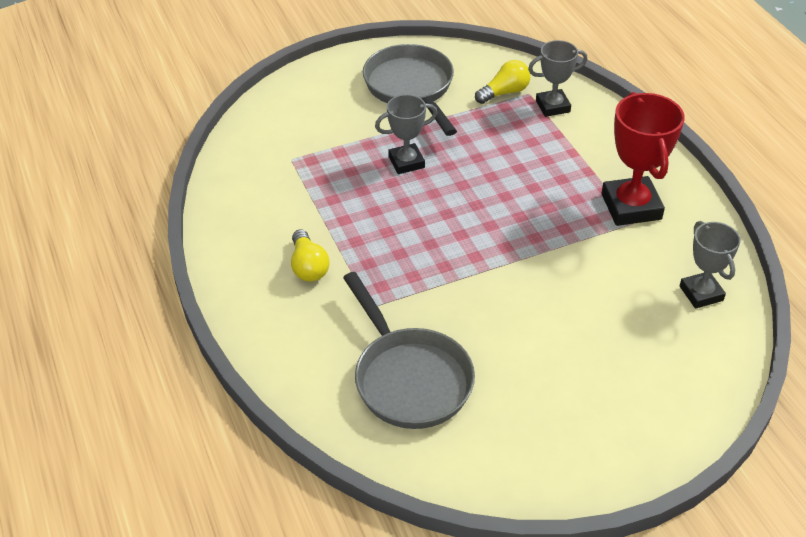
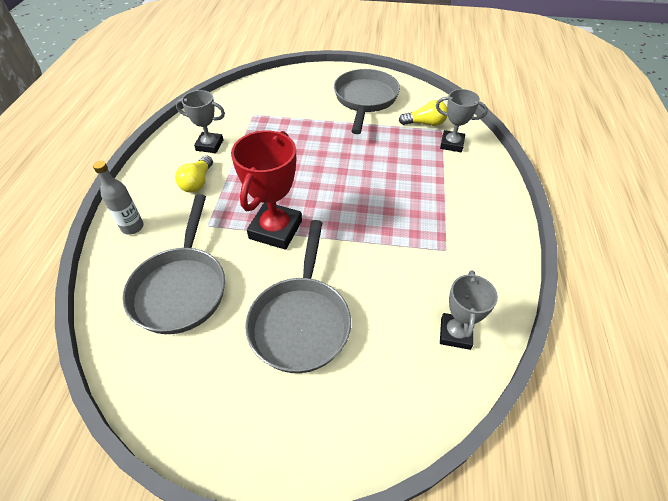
camera: 30 degrees right, 5 degrees up
(286, 347) = (132, 227): none -> grey bottle
(406, 162) = (319, 142): grey trophy -> grey trophy (209, 145)
(557, 349) = (301, 321): none -> grey pan
(631, 206) = (452, 237): red trophy -> red trophy (275, 229)

